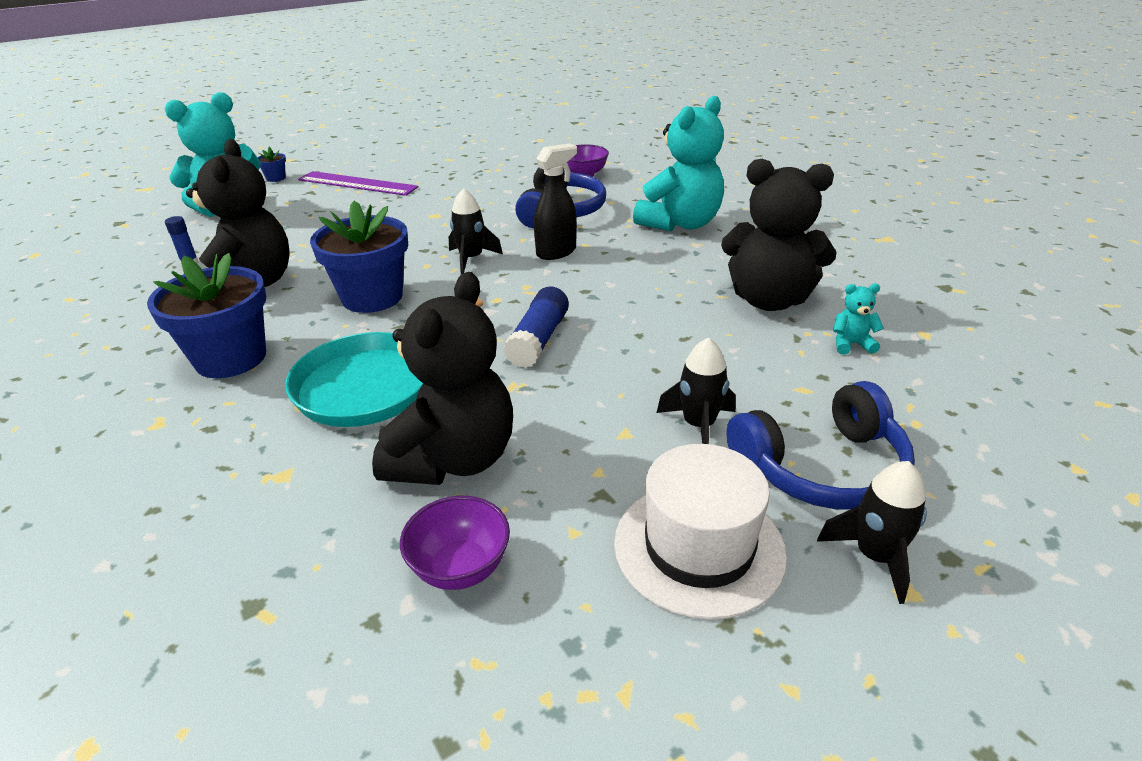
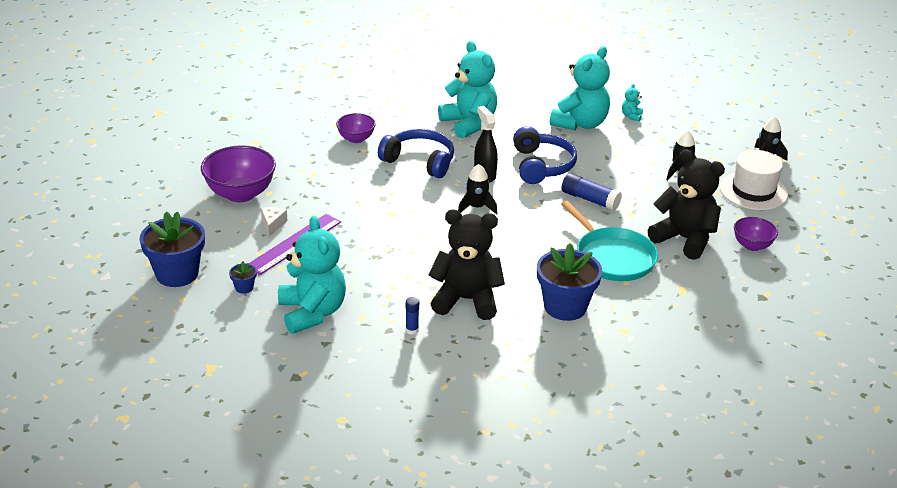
camera: 75 degrees left, 0 degrees up
(372, 297) = (511, 250): blue flower pot -> blue flower pot (177, 274)
(390, 170) = (273, 224): none -> white cheese
(441, 150) = (240, 194): none -> purple bowl
(769, 300) = (580, 124): black teddy bear -> turquoise teddy bear
(821, 468) = (716, 152): blue headphones -> blue headphones (541, 165)

